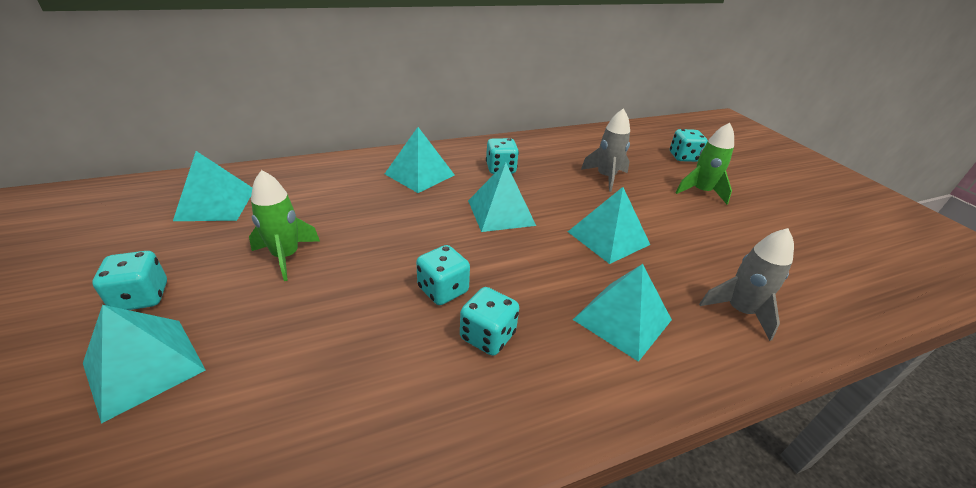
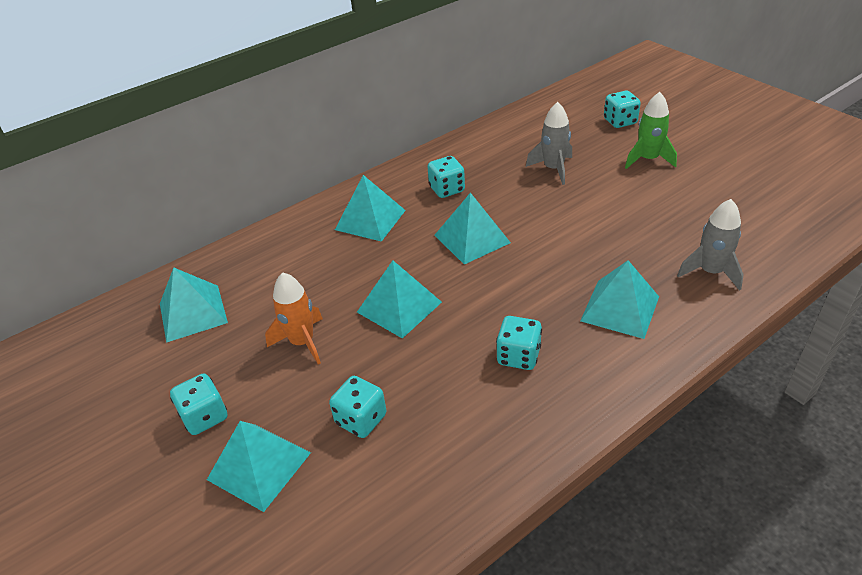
camera: 10 degrees left, 5 degrees up
(286, 256) = (302, 342): green rocket -> orange rocket
(443, 290) = (461, 329): turquoise dice -> turquoise dice (361, 419)
(608, 238) = (580, 236): turquoise pyramid -> turquoise pyramid (399, 307)

